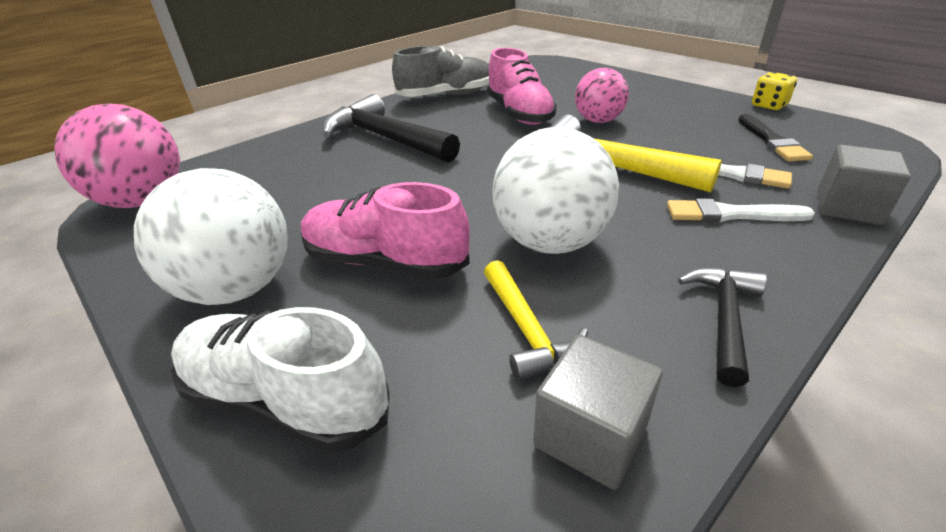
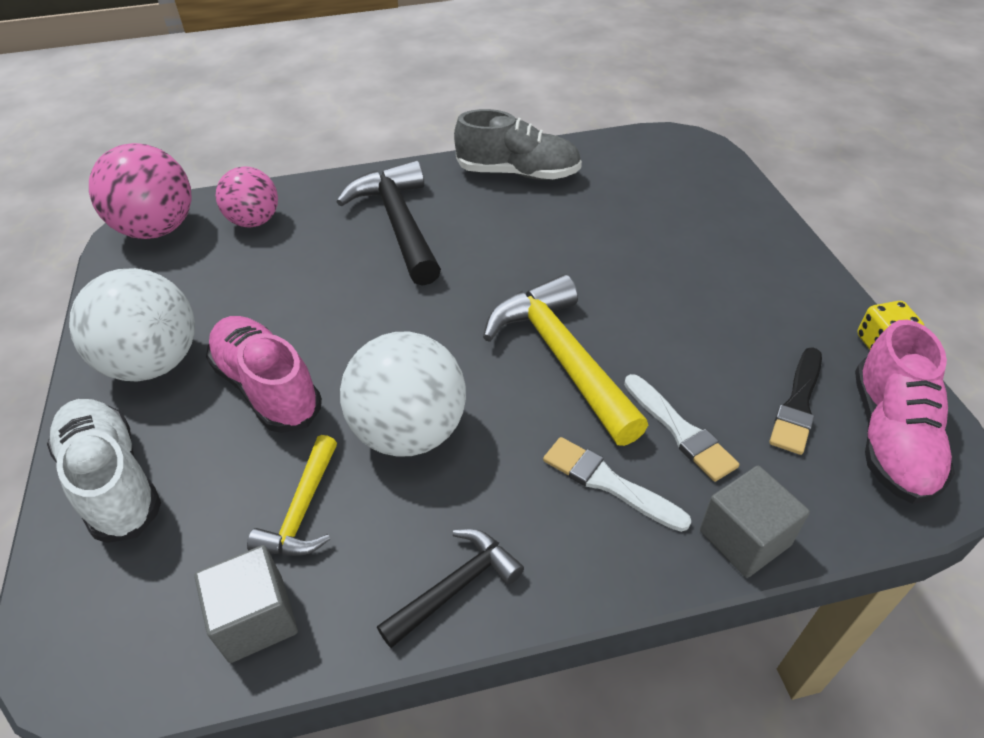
camera: 30 degrees right, 10 degrees up
(519, 113) = (564, 236): pink shoe -> pink shoe (890, 437)
(598, 121) = (636, 284): pink ball -> pink ball (255, 221)

